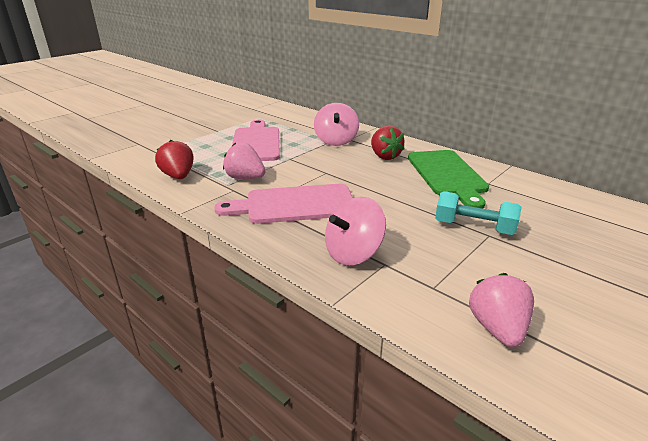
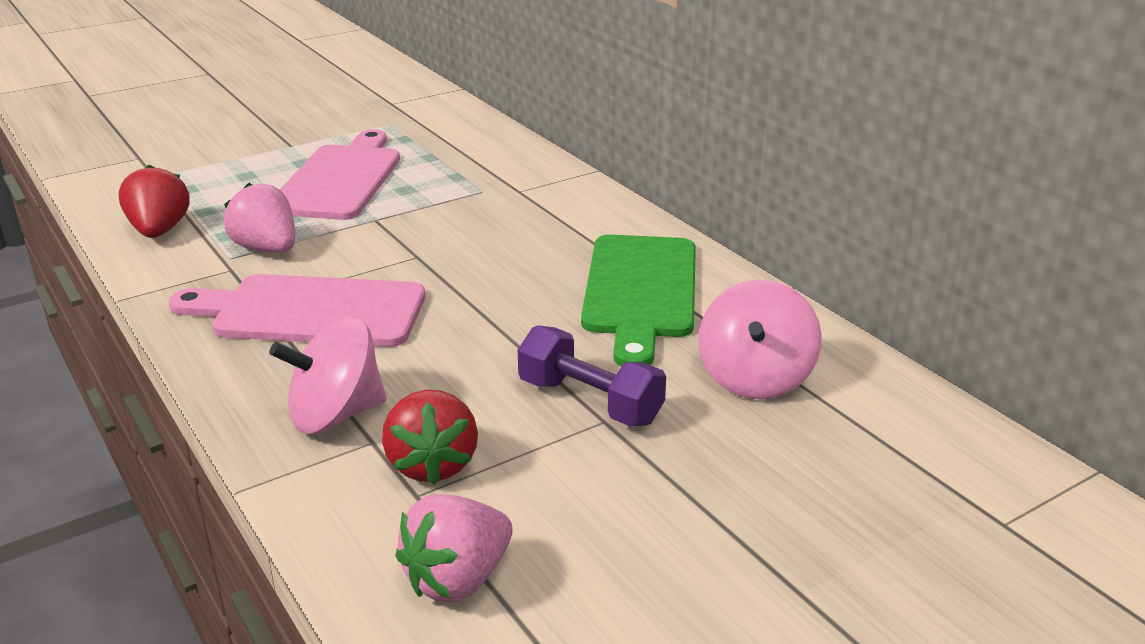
camera: 15 degrees right, 0 degrees up
(336, 141) = (490, 192): pink spinning top -> pink spinning top (755, 378)
(384, 156) = (554, 236): red strawberry -> red strawberry (432, 465)
(474, 227) = (590, 401): turquoise dumbbell -> purple dumbbell
(497, 328) = (458, 579): pink strawberry -> pink strawberry turned 150 degrees counterclockwise

